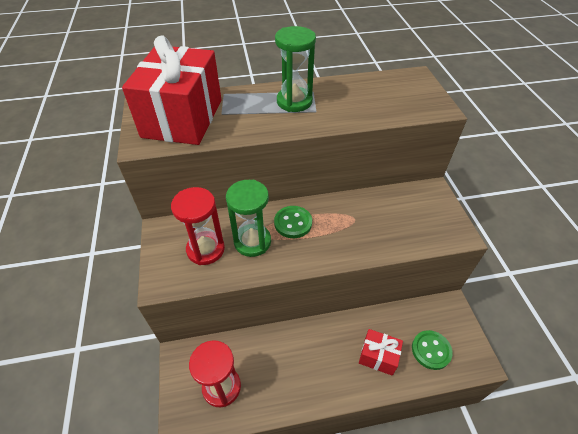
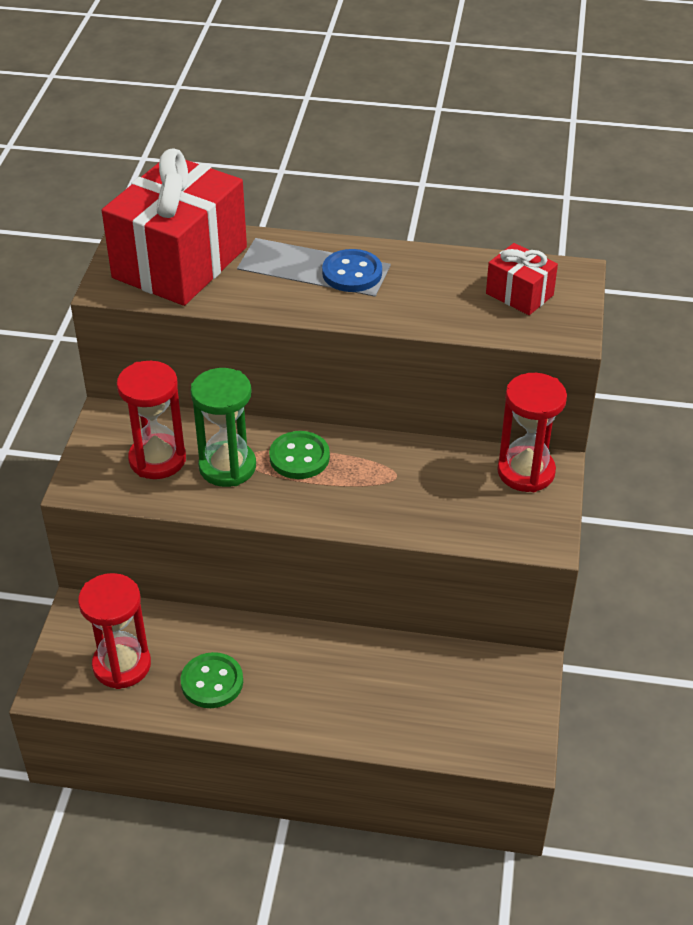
camera: 20 degrees right, 5 degrees down
(294, 101) = (352, 273): green hourglass -> blue button
(378, 357) = (367, 698): red gift -> red gift (519, 294)
(422, 196) = (526, 472): none -> red hourglass
(431, 350) = (455, 715): green button -> green button (212, 682)

